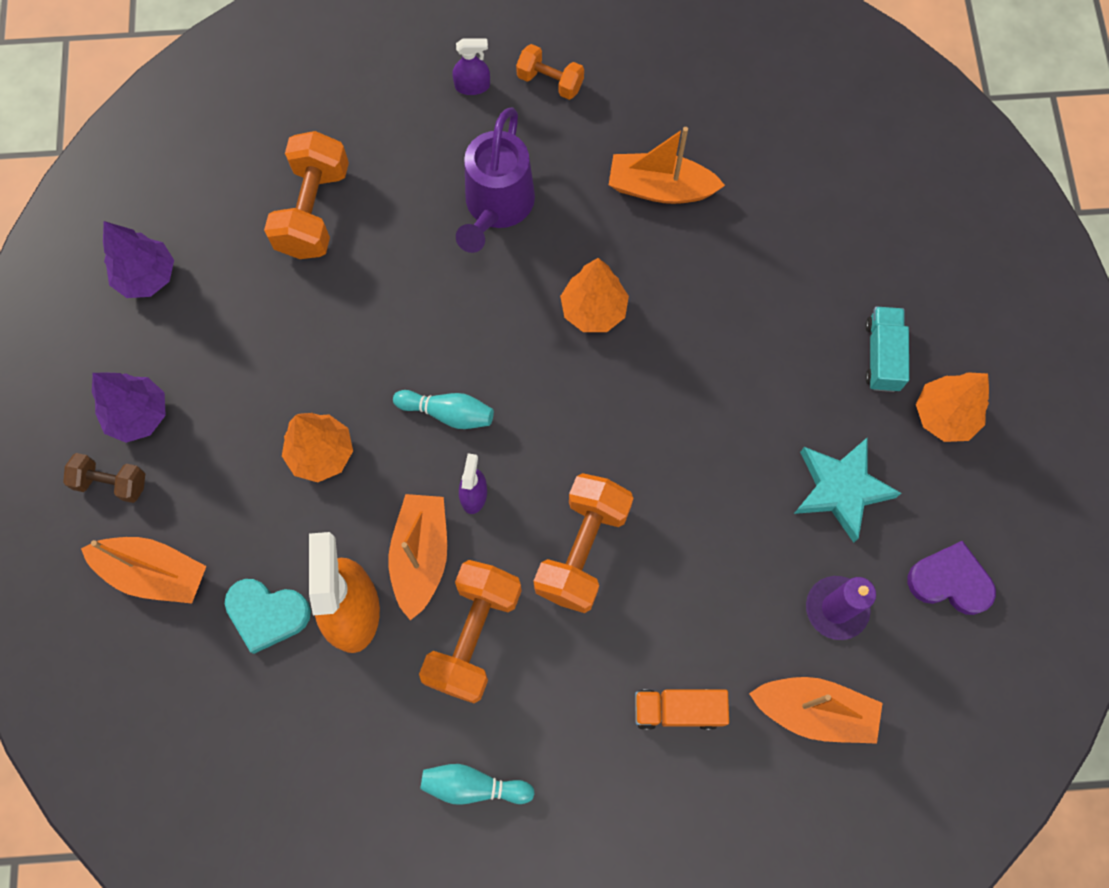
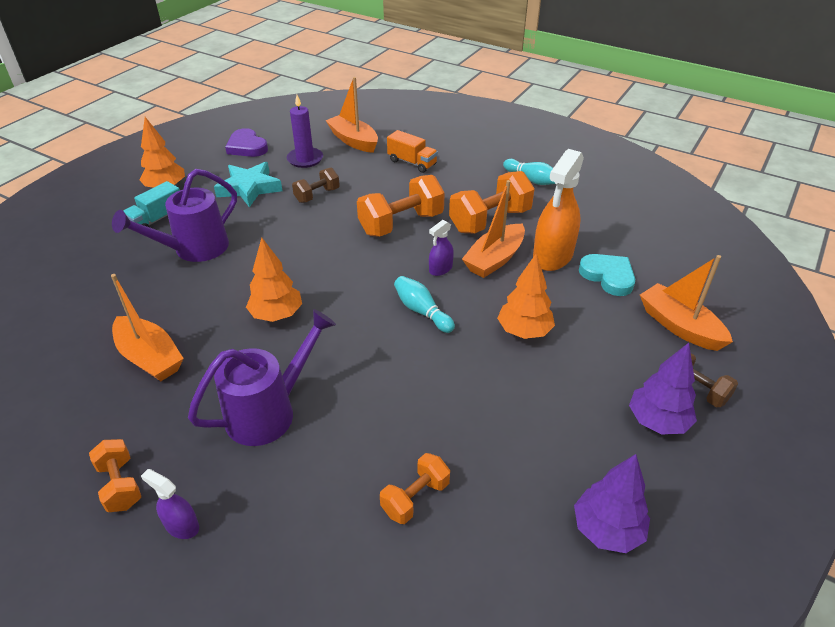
camera: 145 degrees left, 30 degrees down
(313, 211) = (415, 498): orange dumbbell -> orange dumbbell, size x0.57
(740, 535) = (317, 195): none -> brown dumbbell
(781, 339) = (194, 249): none -> purple watering can

